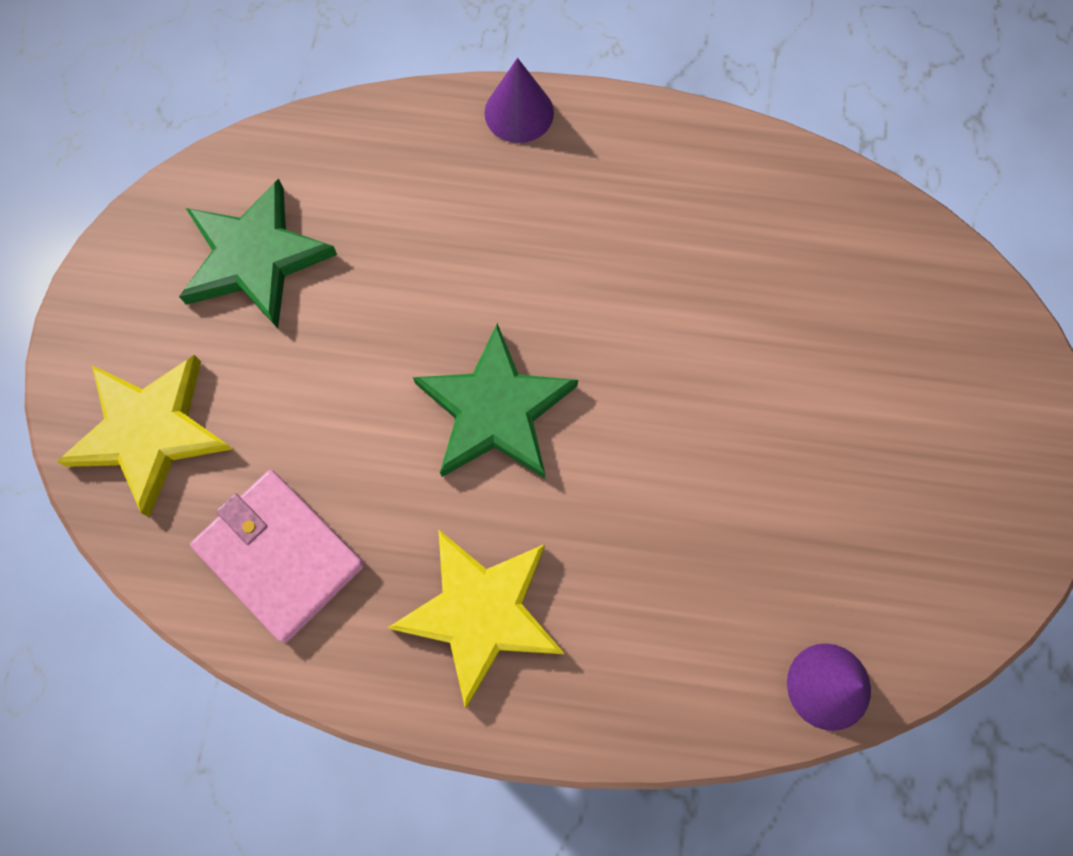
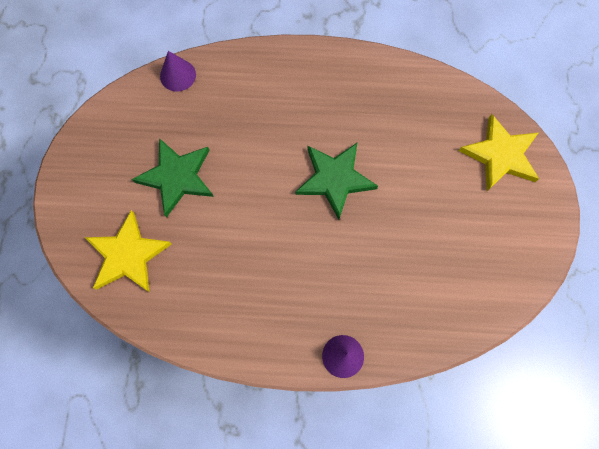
camera: 175 degrees right, 0 degrees up
(255, 257) = (474, 249): green star -> green star (177, 177)
(280, 555) = (424, 107): pink wallet -> none
(481, 612) = (330, 91): yellow star -> yellow star (128, 255)

